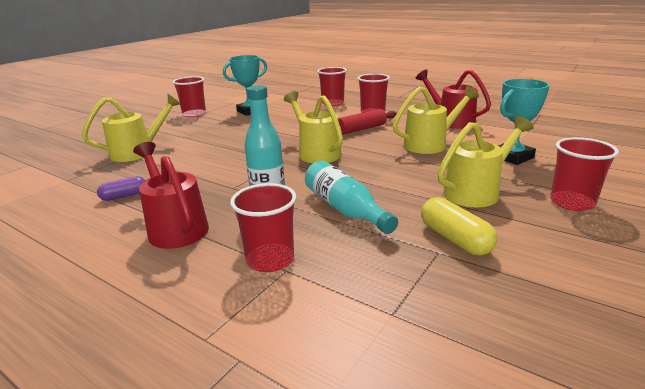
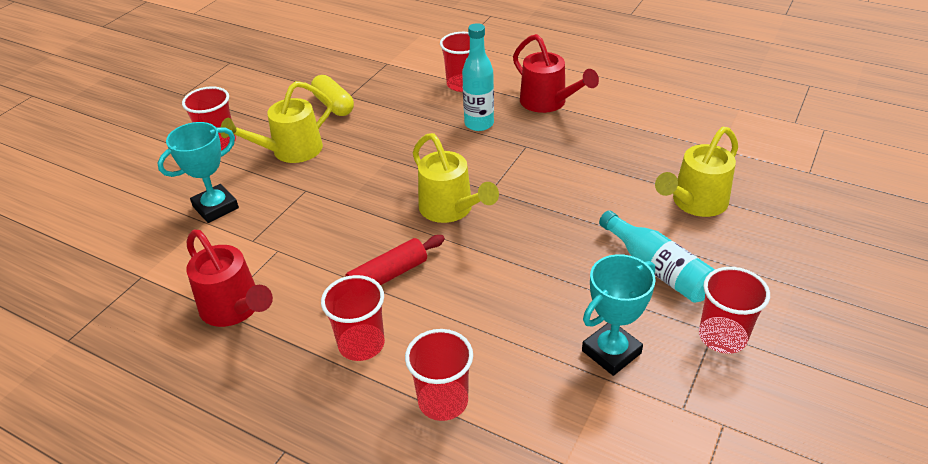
camera: 175 degrees right, 15 degrees up
(124, 196) = (627, 130): purple capsule -> none
(345, 209) = (413, 126): turquoise bottle -> turquoise bottle (657, 269)
(430, 144) = (298, 233): yellow watering can -> none

